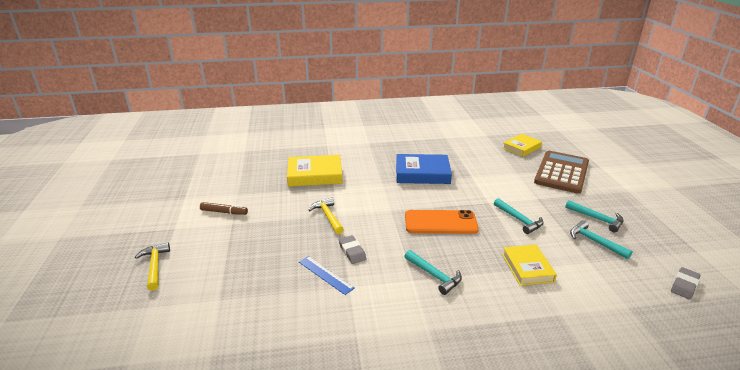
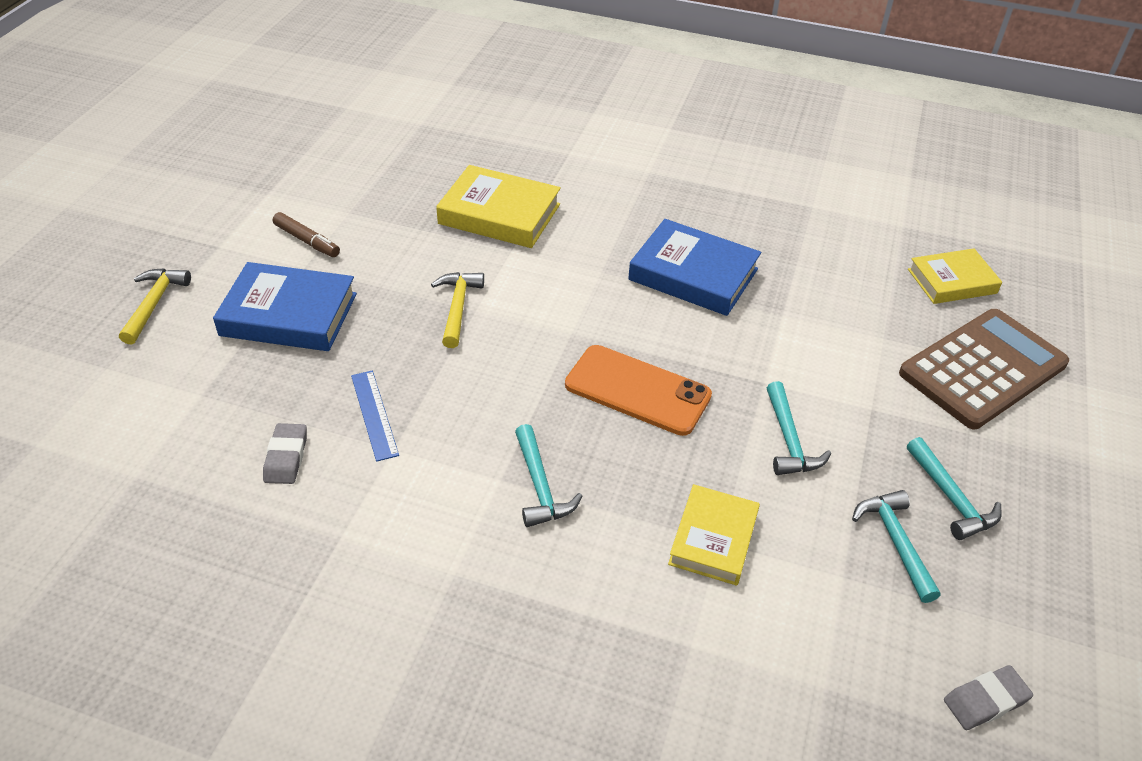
camera: 25 degrees right, 15 degrees up
(241, 246) = (289, 315): none -> blue book
(352, 252) = (445, 389): grey eraser -> grey eraser (286, 457)

